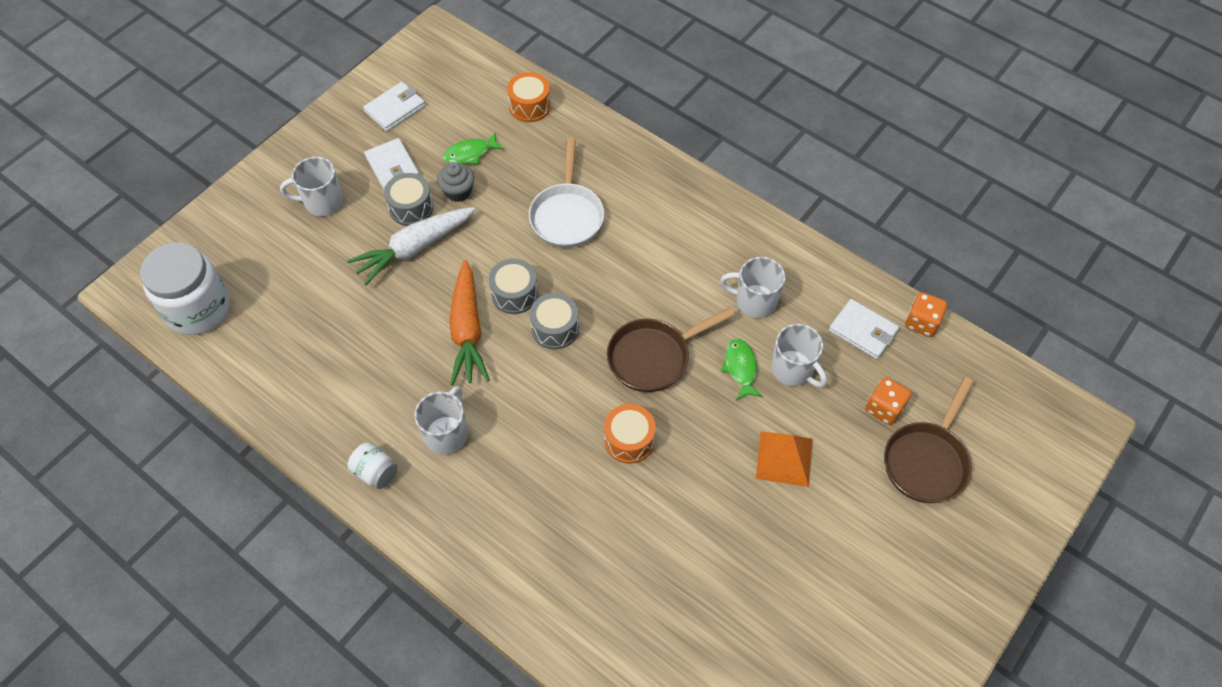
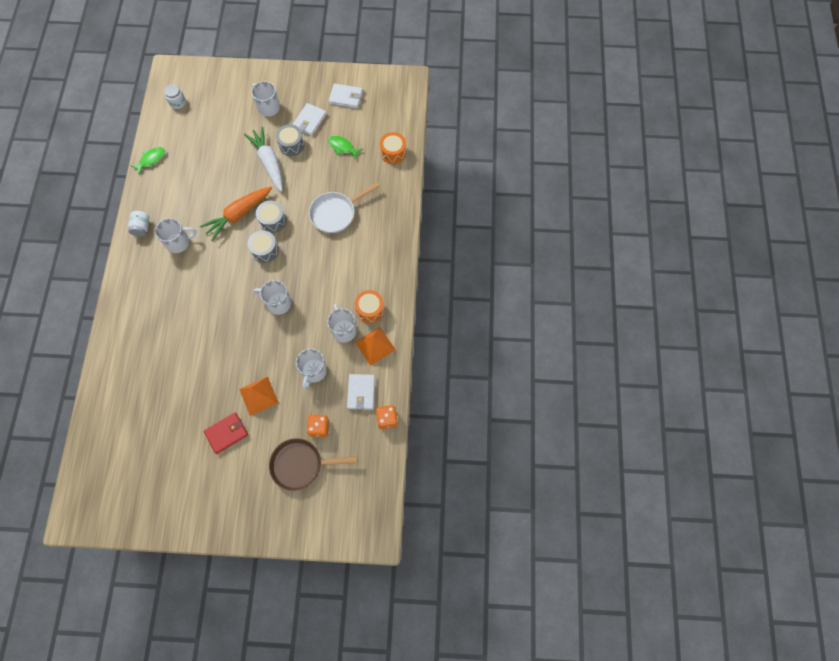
camera: 55 degrees right, 10 degrees up
(198, 309) = (178, 102): white jar -> white jar, size x0.47
(414, 249) = (268, 162): white carrot -> white carrot turned 45 degrees clockwise
(458, 191) = (315, 157): grey cupcake -> none
(629, 440) = (224, 320): orange drum -> orange drum (370, 310)
(653, 357) = (278, 303): brown pan -> white mug
(740, 368) = (298, 346): green fish -> green fish (151, 159)
(804, 278) = (375, 346): none -> orange pyramid
(817, 533) = (226, 433): none -> red wallet

